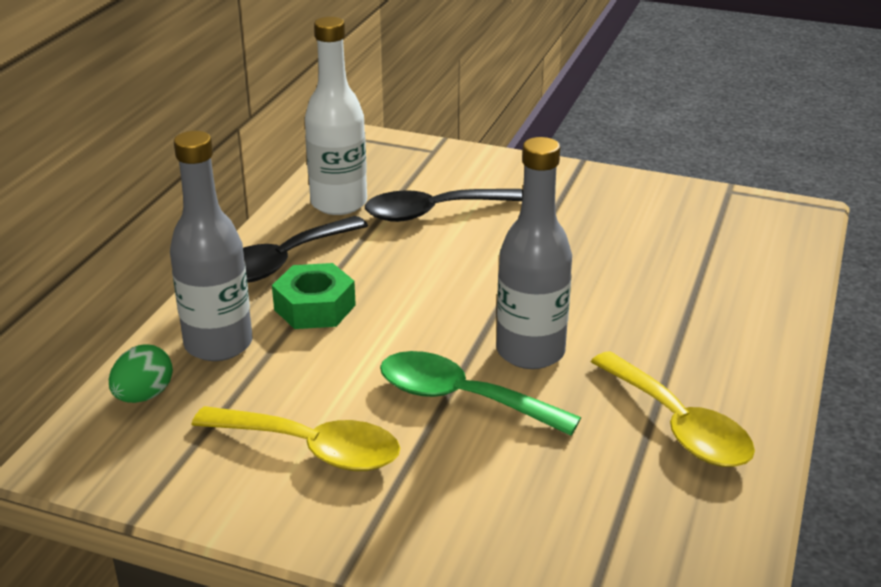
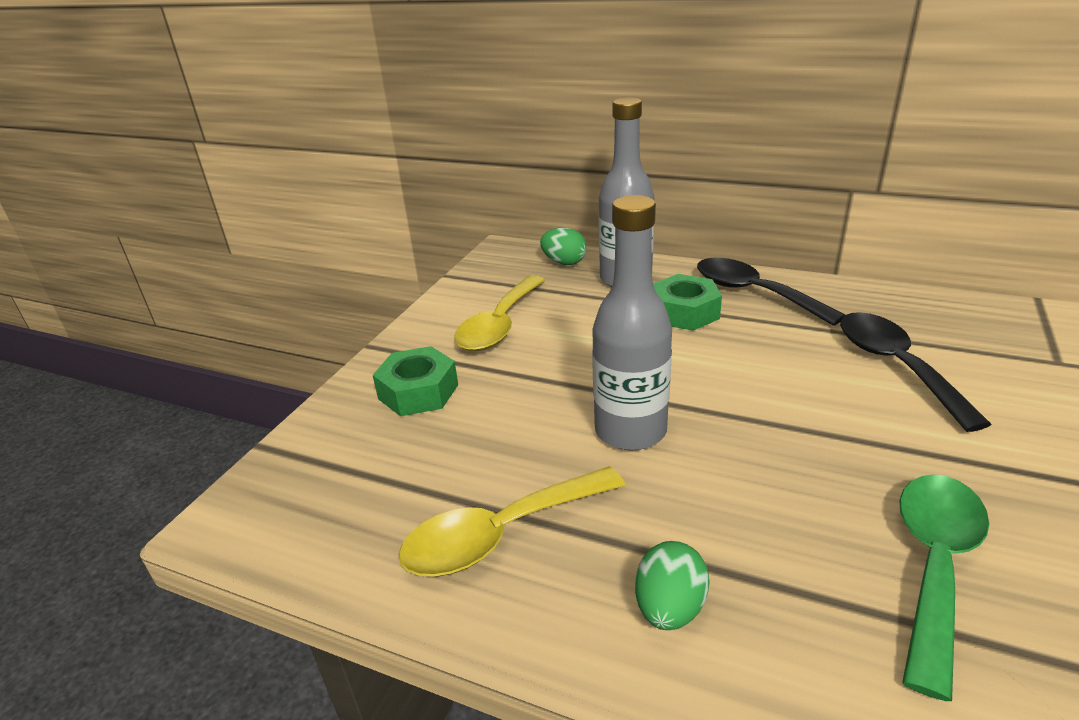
camera: 95 degrees right, 0 degrees up
(339, 203) = (877, 310): white bottle -> none
(461, 398) = (555, 389): green spoon -> green spoon (934, 565)
(462, 507) = (418, 392): none -> green nut
(727, 343) = (669, 608): none -> green egg

